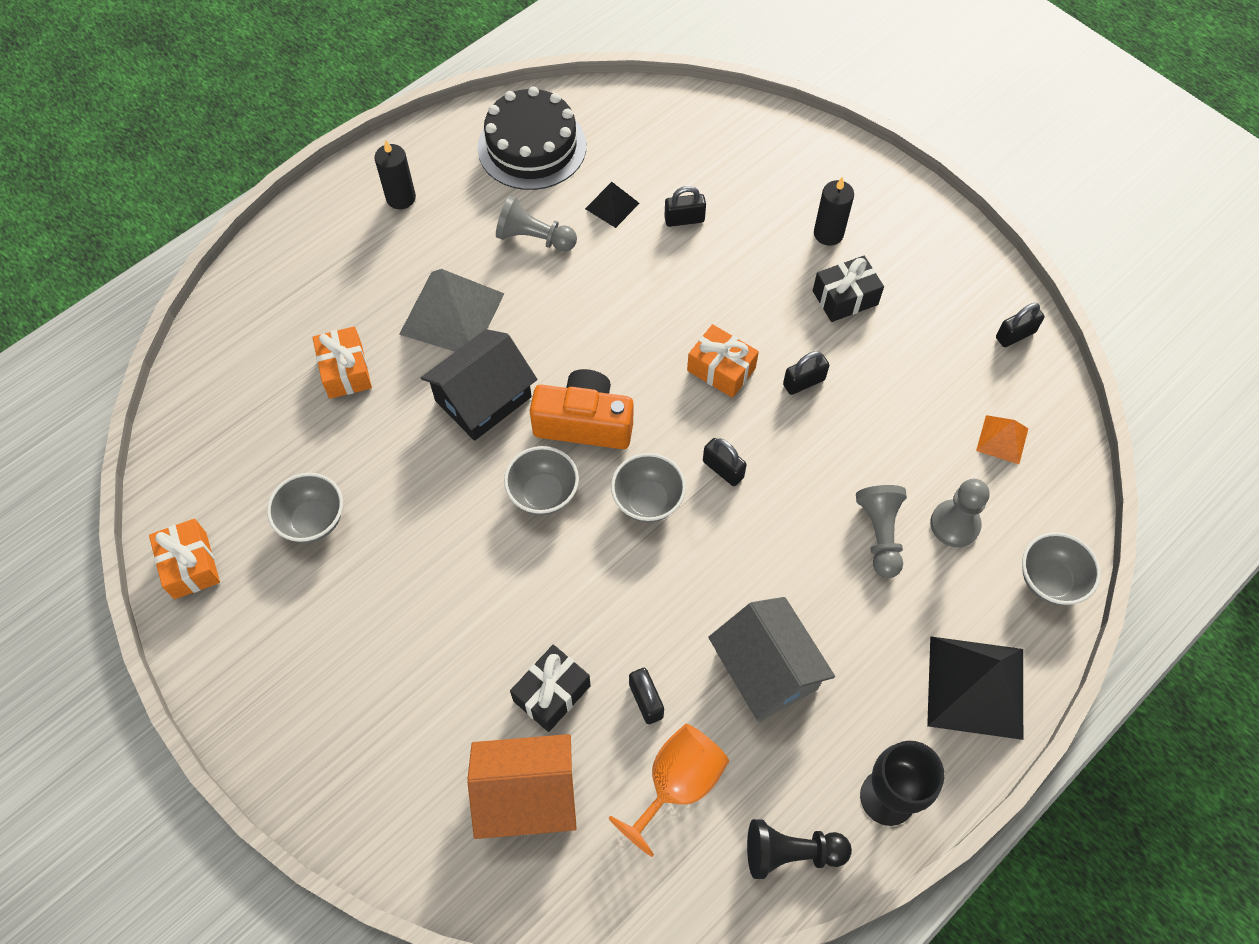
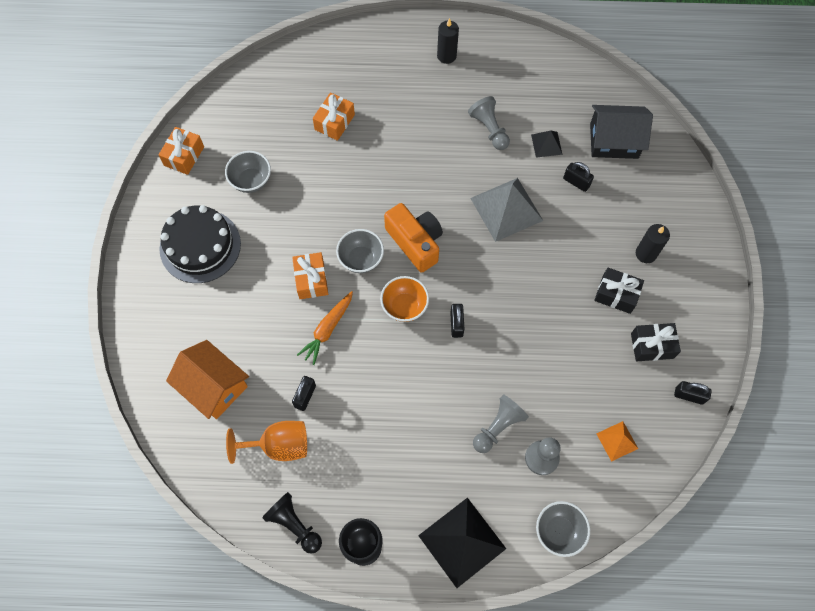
camera: 45 degrees right, 5 degrees up
(452, 313) = (410, 135): grey pyramid -> grey pyramid (506, 209)
(483, 398) = (381, 189): black house -> black house (614, 141)
(532, 147) = (539, 80): black cake -> black cake (200, 246)
(551, 693) = (269, 353): black gift -> black gift (652, 346)
(590, 604) = (327, 330): none -> orange carrot
(647, 501) = (404, 306): grey bowl -> orange bowl
(721, 369) = (510, 275): orange gift -> orange gift (311, 280)
(766, 670) = (373, 436): grey house -> none
(804, 382) = (545, 318): black padlock -> none

